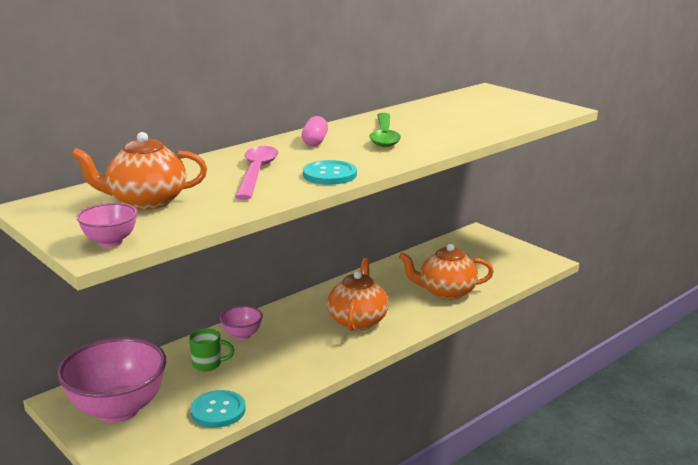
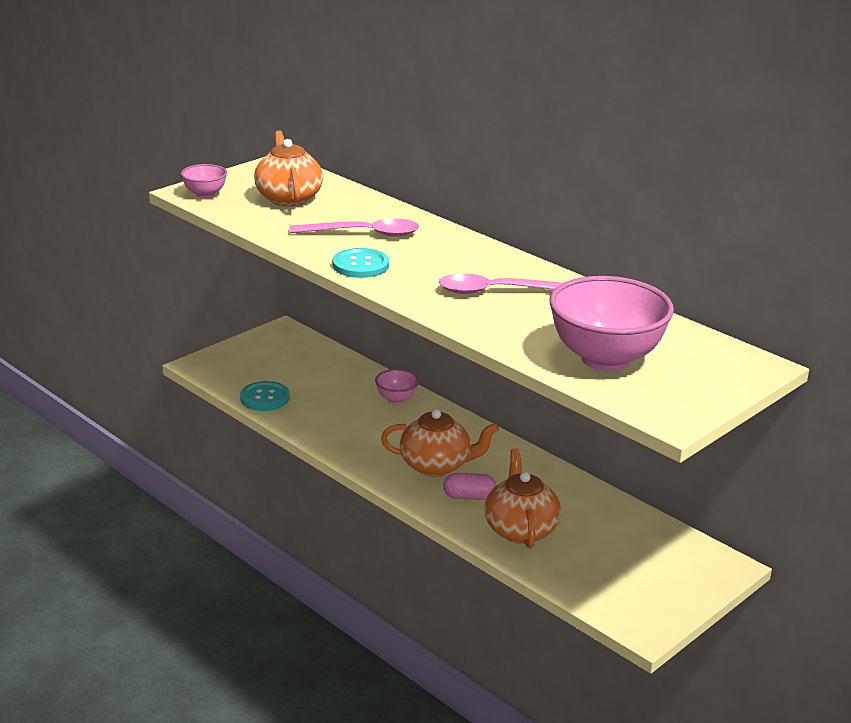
camera: 85 degrees right, 5 degrees up
(118, 410) = (268, 354): pink bowl -> pink bowl (605, 359)
(208, 364) = (341, 386): green mug -> none
(315, 141) = (468, 256): pink capsule -> pink capsule (469, 497)
(384, 136) = (497, 291): green spoon -> pink spoon

